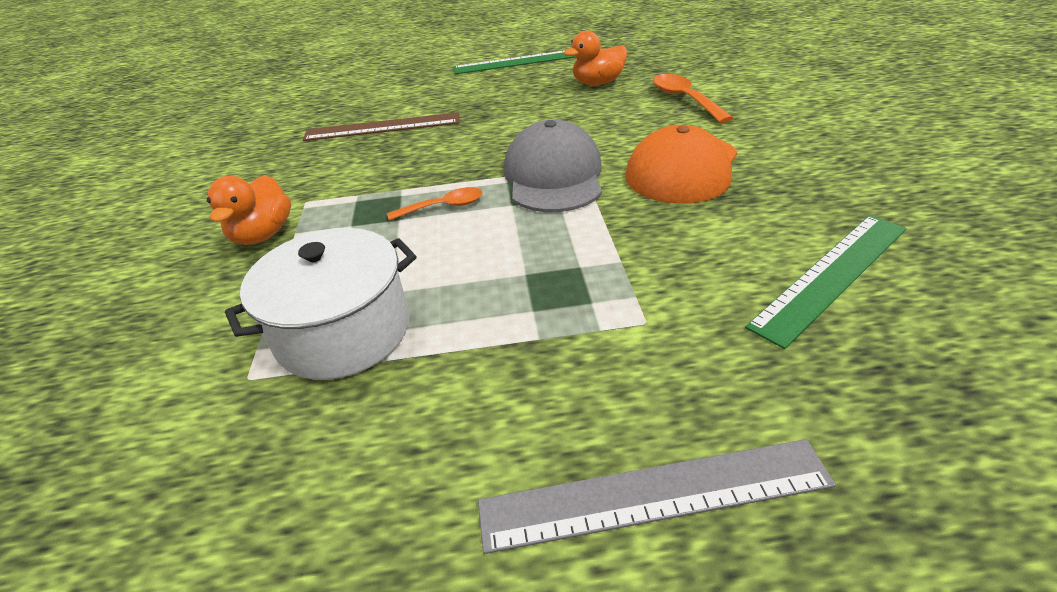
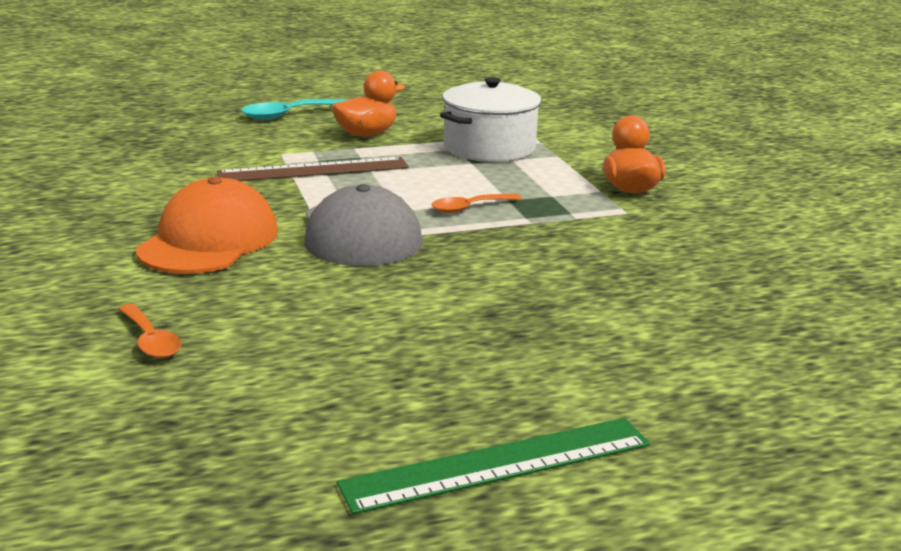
camera: 165 degrees right, 15 degrees down
(382, 127) = (642, 295): brown ruler -> brown ruler (314, 170)
(597, 83) = (299, 384): orange duck -> orange duck (366, 134)
(654, 494) = (290, 115): grey ruler -> turquoise spoon
(684, 99) = (150, 340): orange spoon -> orange spoon, size x0.66
(832, 275) = (132, 172): green ruler -> none

